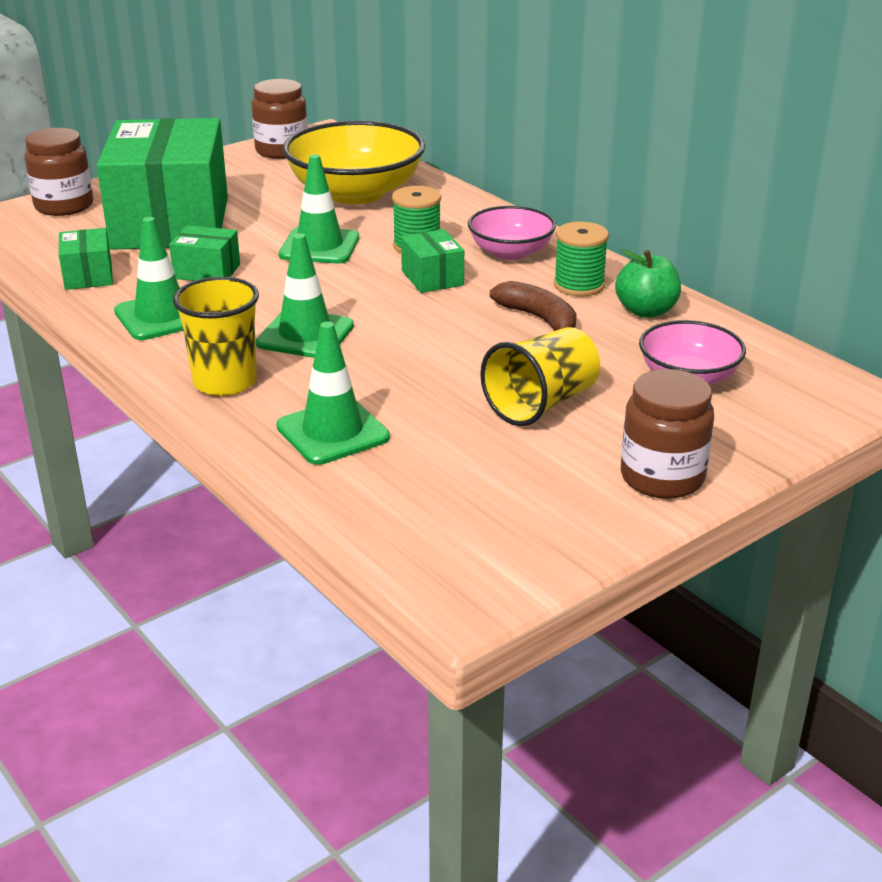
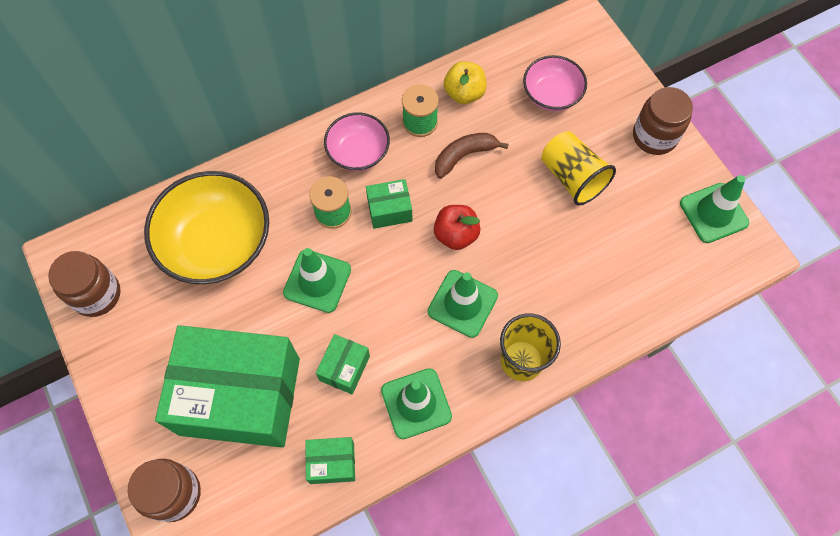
camera: 80 degrees left, 35 degrees up
(333, 432) = (592, 298): green traffic cone -> green traffic cone (713, 213)
(409, 322) = (456, 235): none -> red apple
(646, 311) = (464, 93): green apple -> yellow apple

